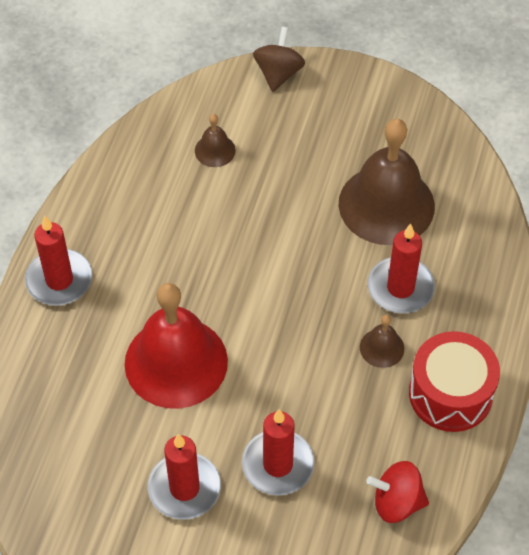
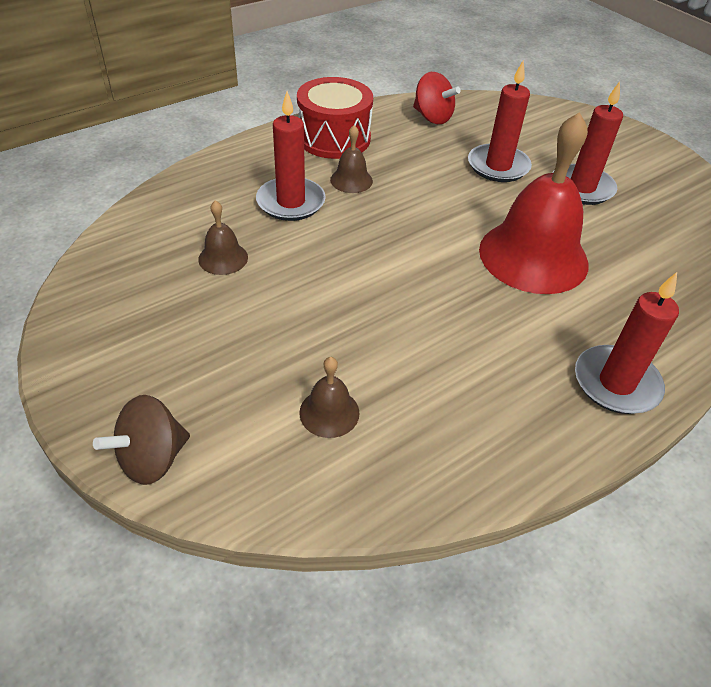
camera: 145 degrees left, 10 degrees down
(386, 204) = (223, 258): brown bell -> brown bell, size x0.44

